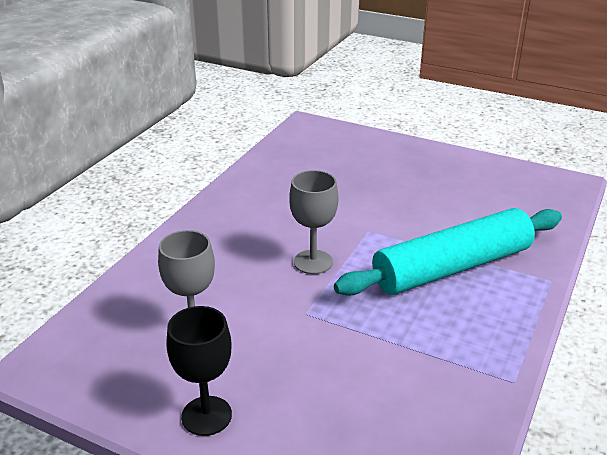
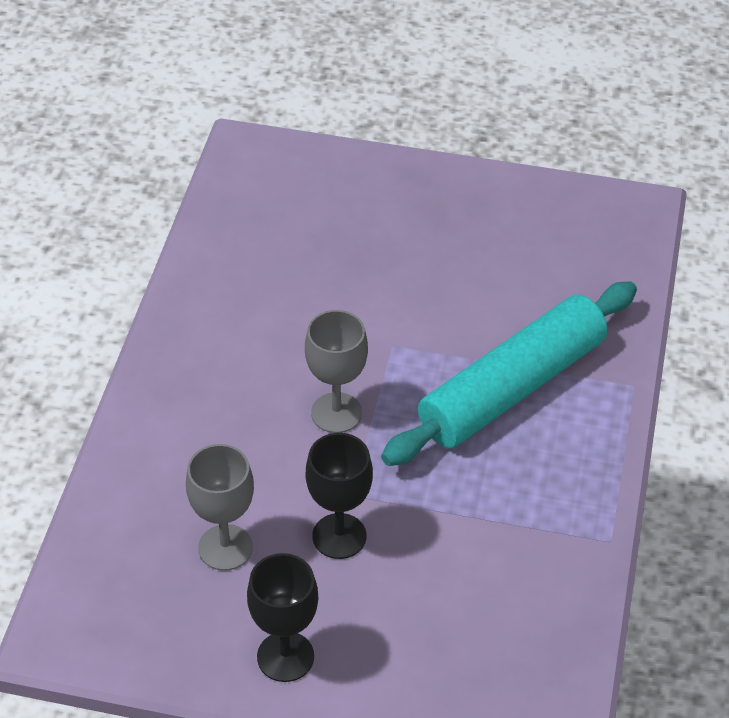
camera: 15 degrees left, 15 degrees up
(285, 338) = (339, 536): none -> black goblet

